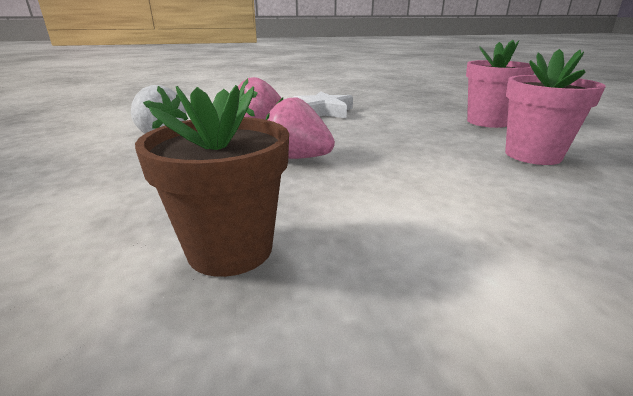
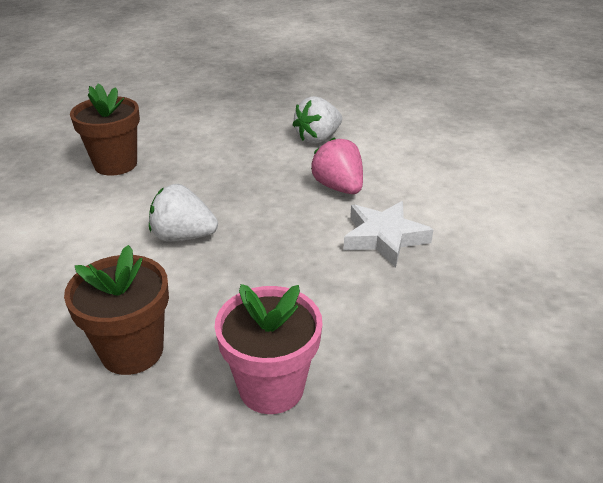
camera: 105 degrees right, 10 degrees up
(297, 158) = (224, 197): pink strawberry -> none
(380, 164) = (183, 236): none -> white strawberry
(532, 155) = (132, 351): pink flower pot -> brown flower pot

